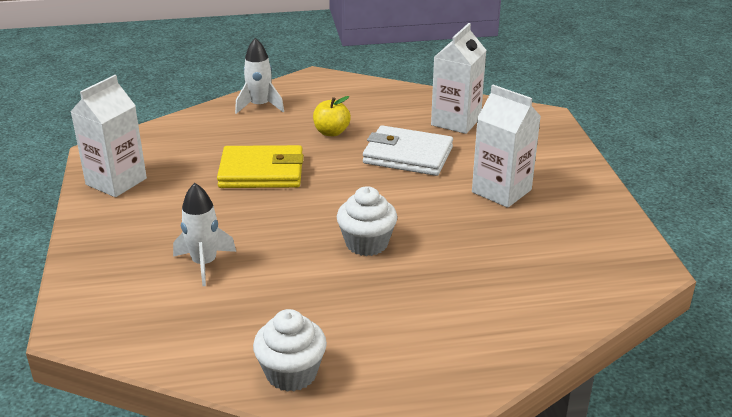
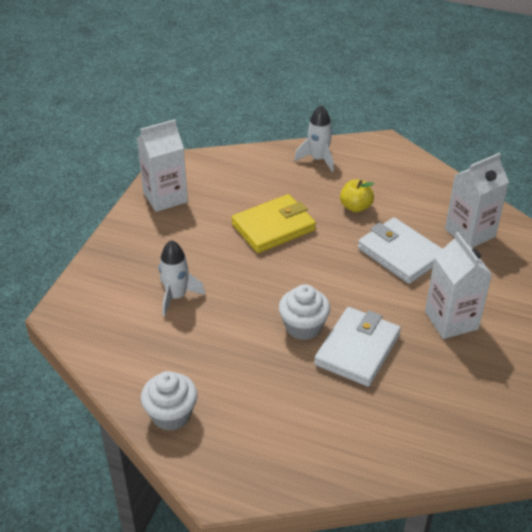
camera: 30 degrees right, 10 degrees up
(261, 172) = (273, 227): yellow wallet -> yellow wallet turned 60 degrees counterclockwise
(437, 243) = (357, 349): none -> white wallet

